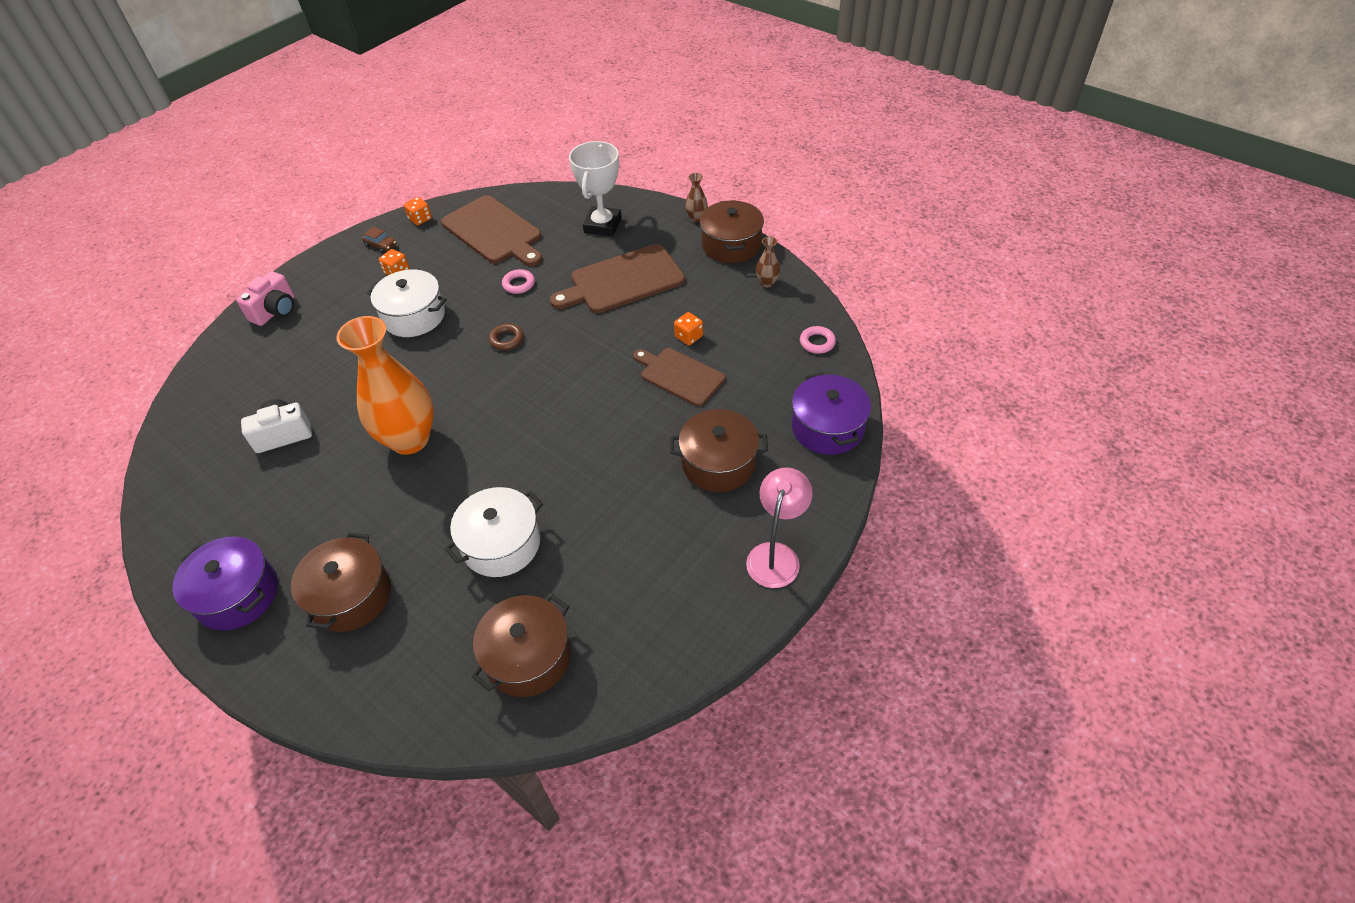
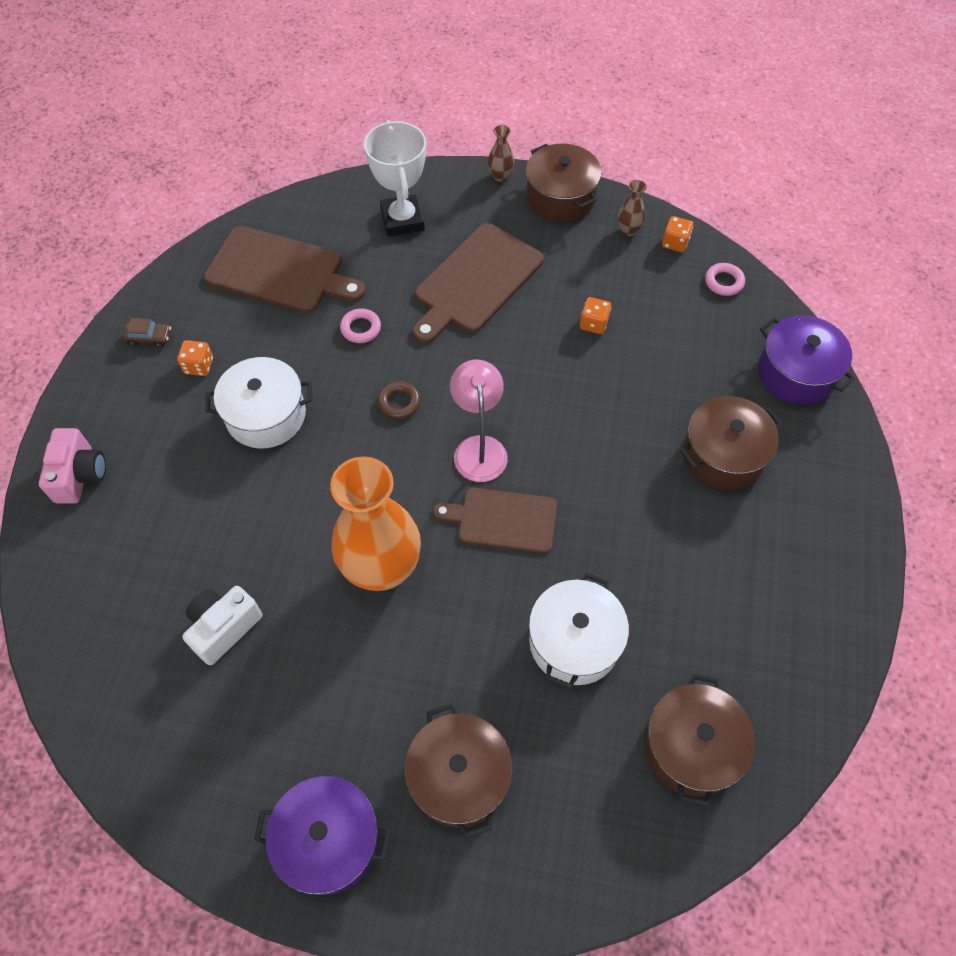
camera: 30 degrees left, 10 degrees up
(420, 219) = (173, 285): orange dice -> orange dice (675, 243)
(679, 375) = (616, 372): brown cutting board -> brown cutting board (503, 520)
(776, 555) = (841, 528): pink lamp -> pink lamp (479, 448)

